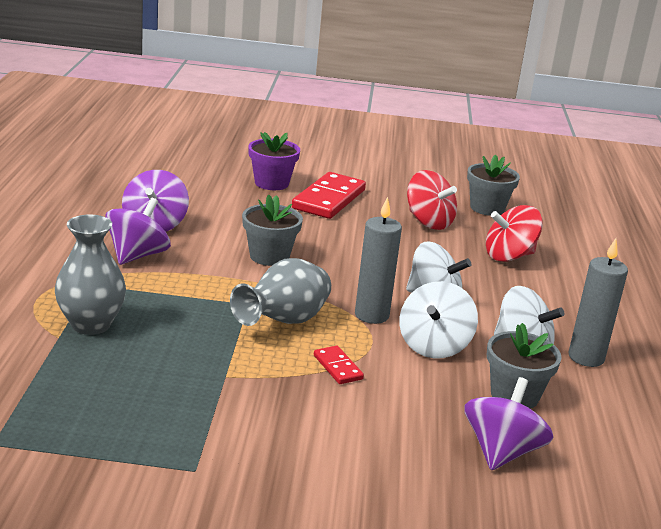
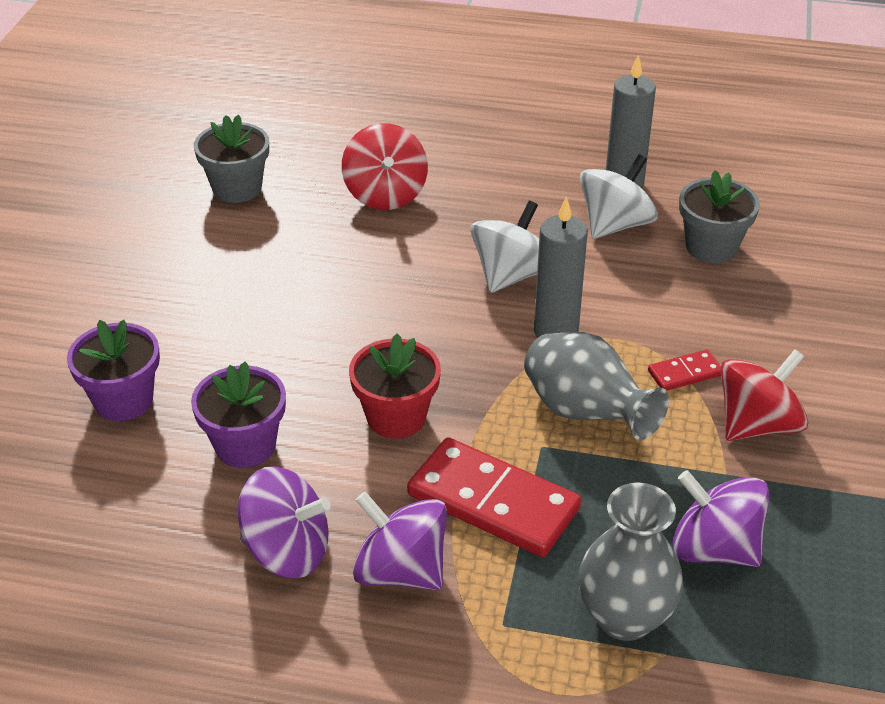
camera: 80 degrees left, 15 degrees up
(238, 214) = (245, 445): none -> purple flower pot
(269, 256) = (396, 417): grey flower pot -> red flower pot
(329, 199) = (195, 339): red domino -> red domino (493, 502)
(428, 222) = (281, 248): red spinning top -> red spinning top (757, 425)
(434, 346) = (620, 290): white spinning top -> none
(501, 452) = (815, 273): purple spinning top -> purple spinning top (714, 548)

